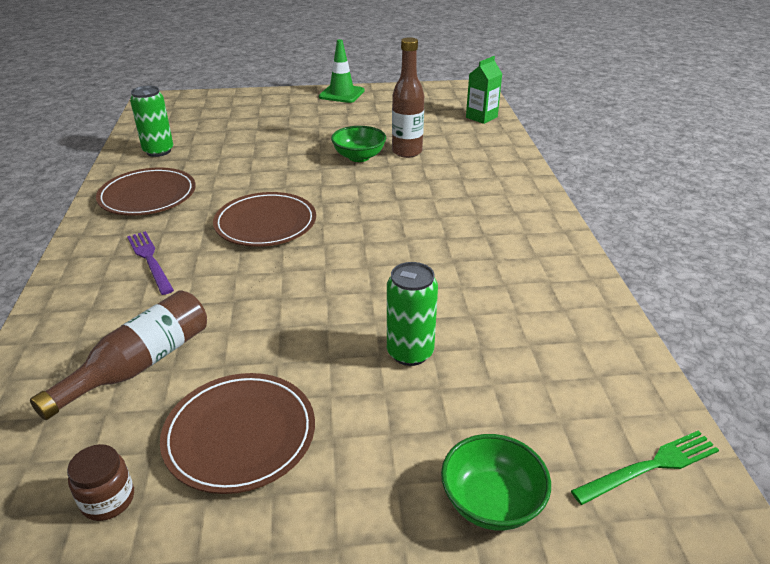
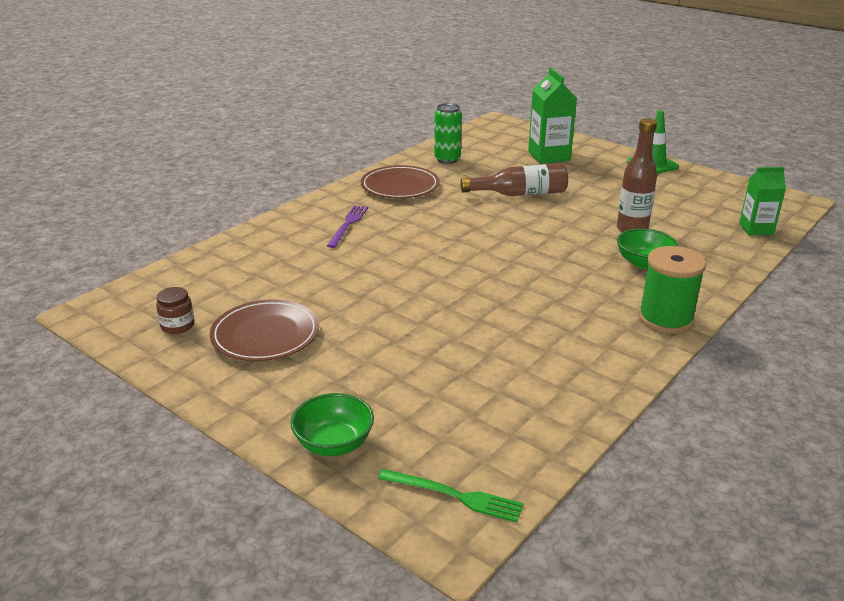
camera: 45 degrees right, 5 degrees down
(139, 365) = (268, 276): brown bottle -> brown bottle (520, 194)
(250, 115) = (549, 156): none -> green carton
(265, 223) = (445, 234): brown plate -> none
(359, 157) = (584, 218): green bowl -> green bowl (644, 263)
(410, 352) = (413, 350): green can -> none
(535, 212) = (665, 319): none -> green spool

